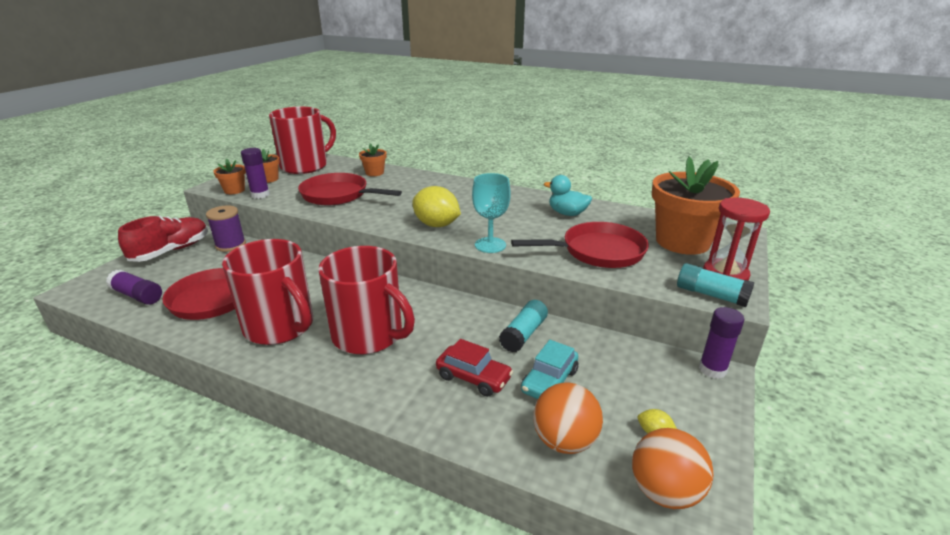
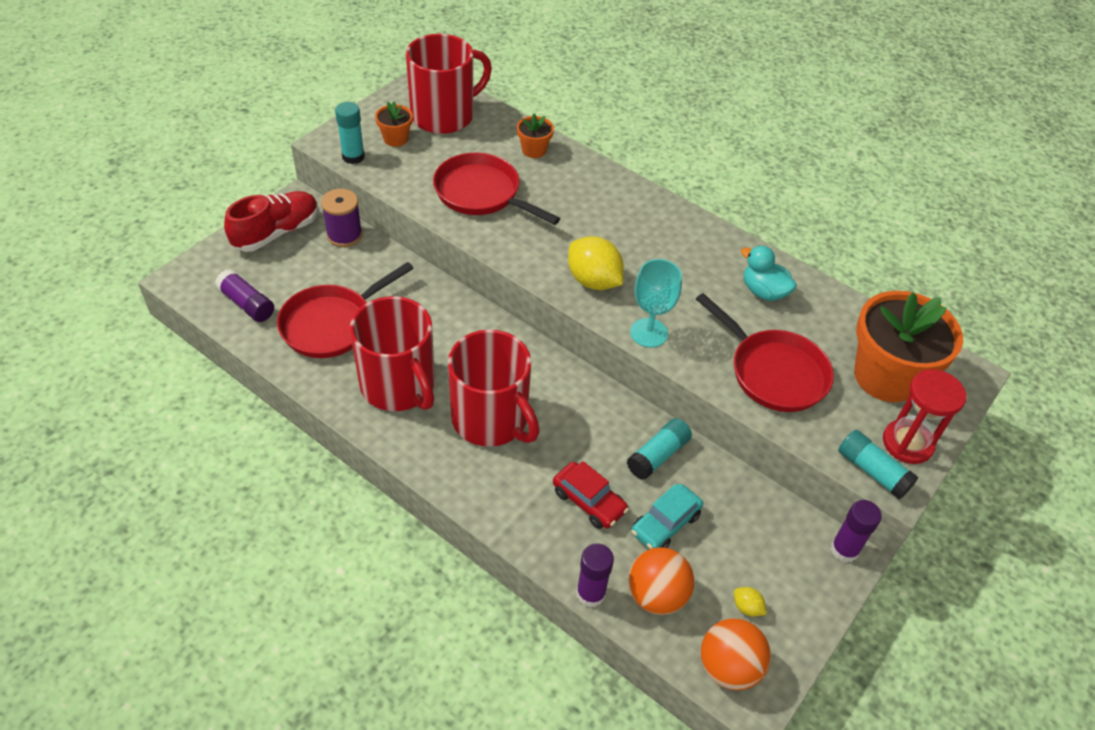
camera: 10 degrees right, 20 degrees up
(234, 190) = (353, 157): orange flower pot -> turquoise glue stick
(260, 195) = (385, 173): purple glue stick -> purple glue stick (590, 593)
(597, 252) = (773, 372): red pan -> red pan turned 45 degrees clockwise

